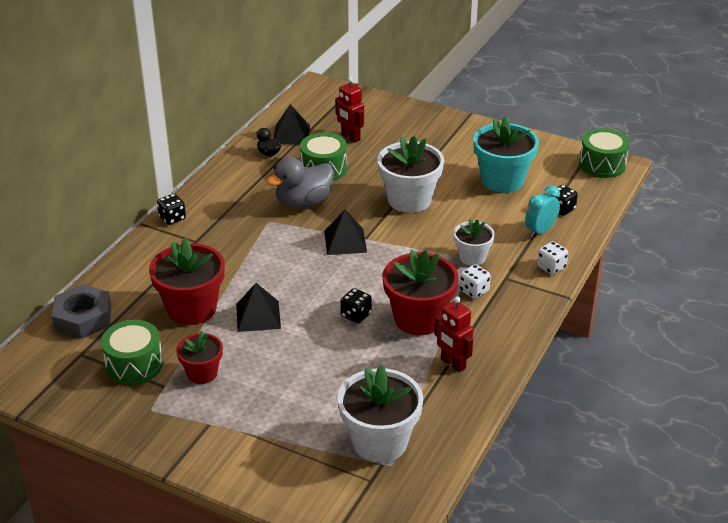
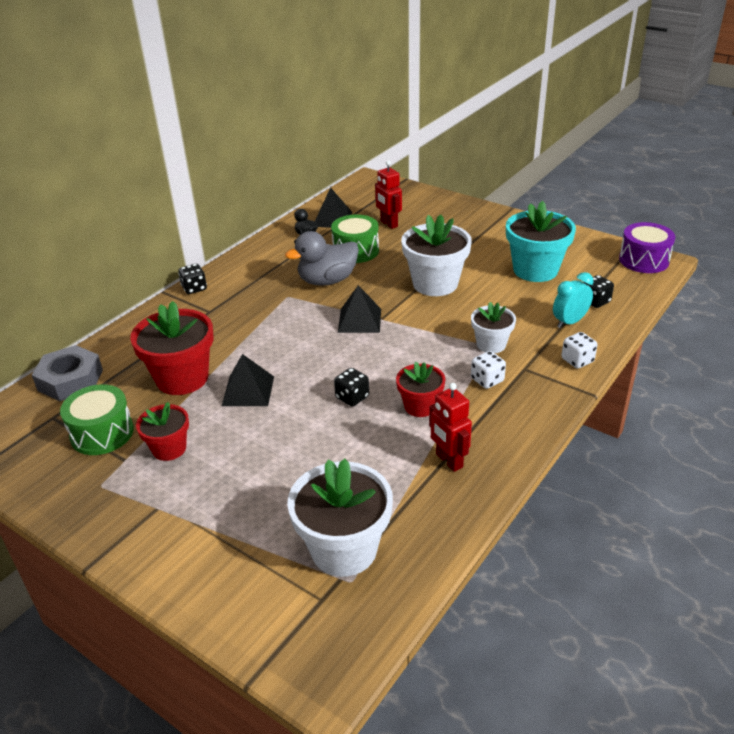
camera: 10 degrees right, 0 degrees up
(418, 319) = (420, 406): red flower pot -> red flower pot, size x0.58
(602, 164) = (644, 260): green drum -> purple drum

